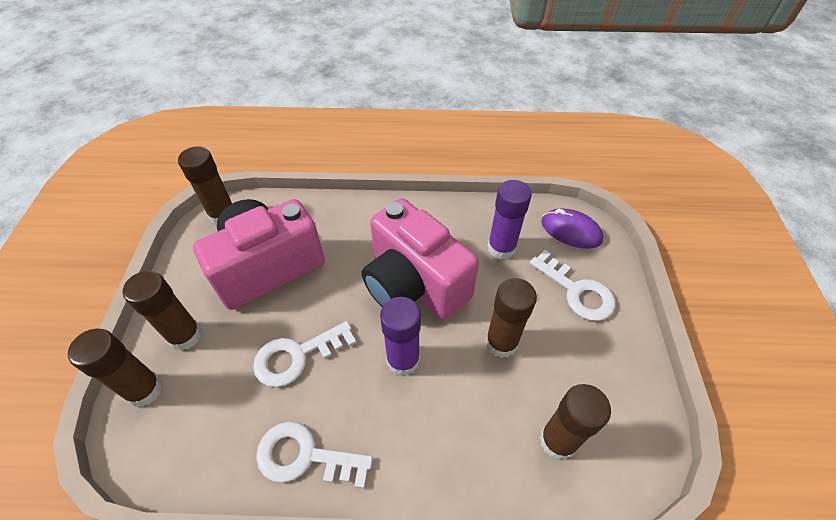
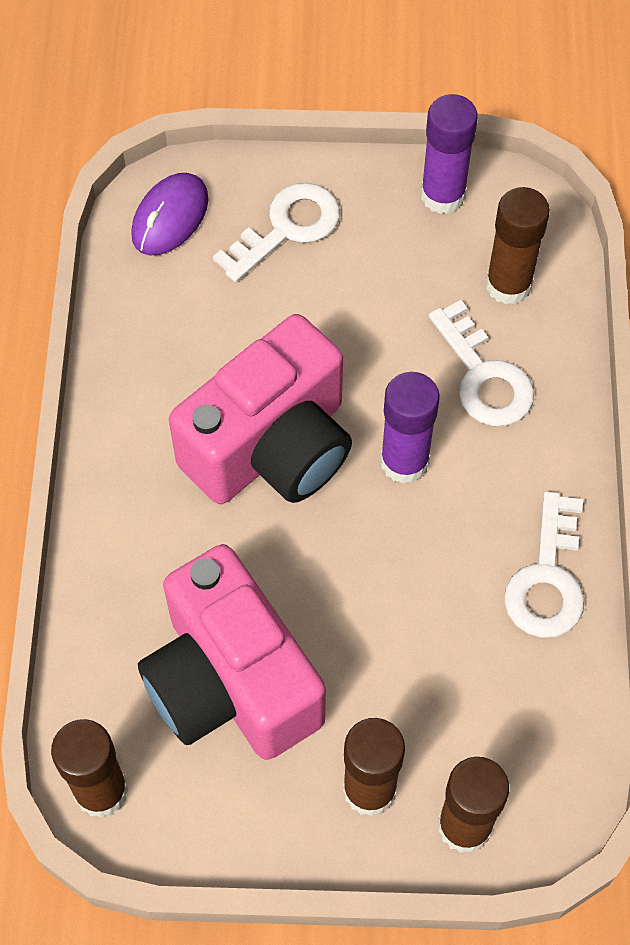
camera: 90 degrees left, 10 degrees up
(297, 356) = (402, 609): white key -> white key (483, 376)
(501, 248) = (201, 319): purple glue stick -> purple glue stick (443, 195)
(501, 342) = (373, 334): brown glue stick -> none

